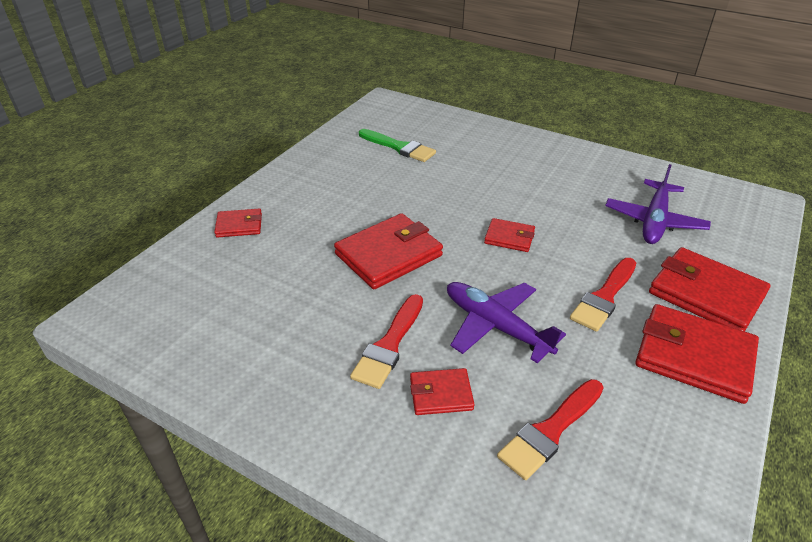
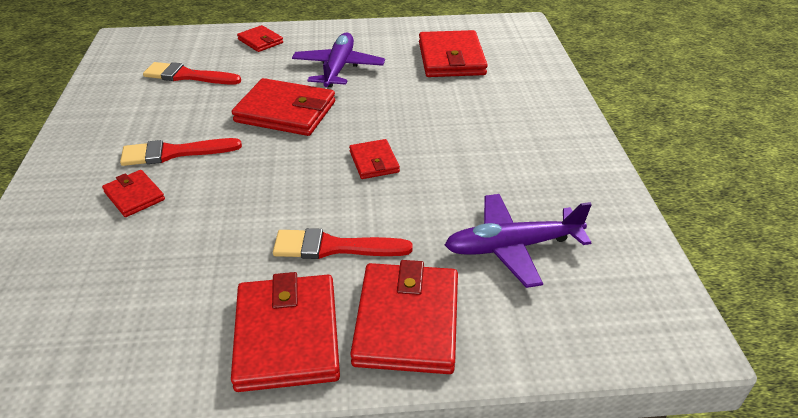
camera: 55 degrees right, 0 degrees up
(399, 147) = (451, 58): green brush -> red wallet
(496, 326) = (236, 196): purple plane -> purple plane (338, 68)
(550, 431) = (124, 266): red brush -> red brush (187, 76)

